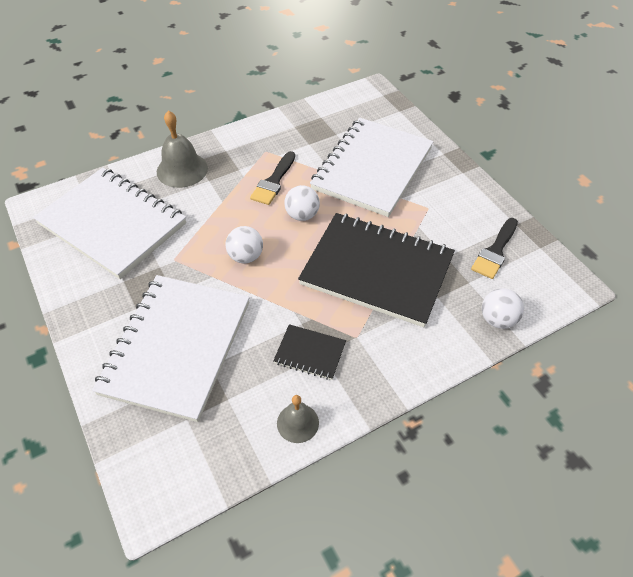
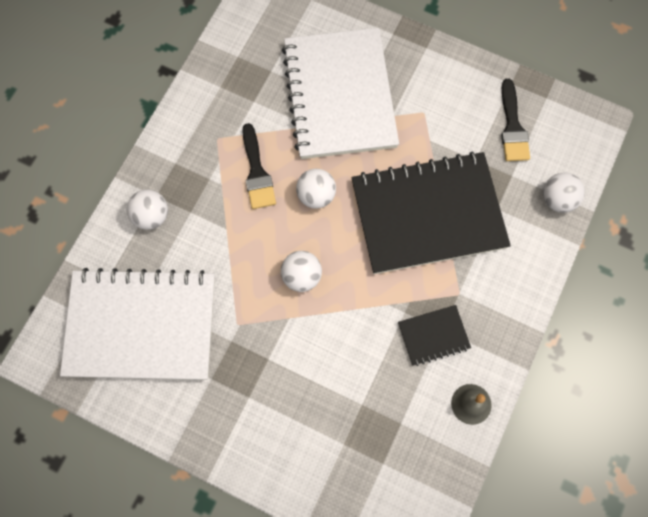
camera: 35 degrees left, 20 degrees up
(176, 347) = (318, 408): white notebook -> none
(182, 169) = (151, 216): grey bell -> white ball

